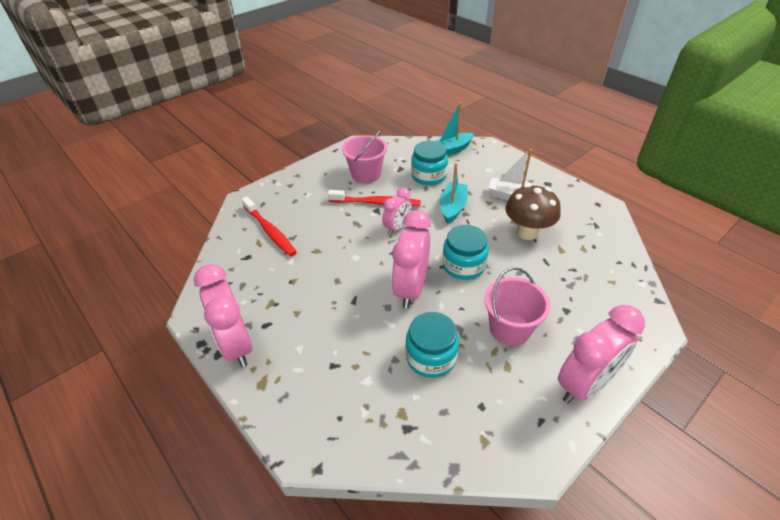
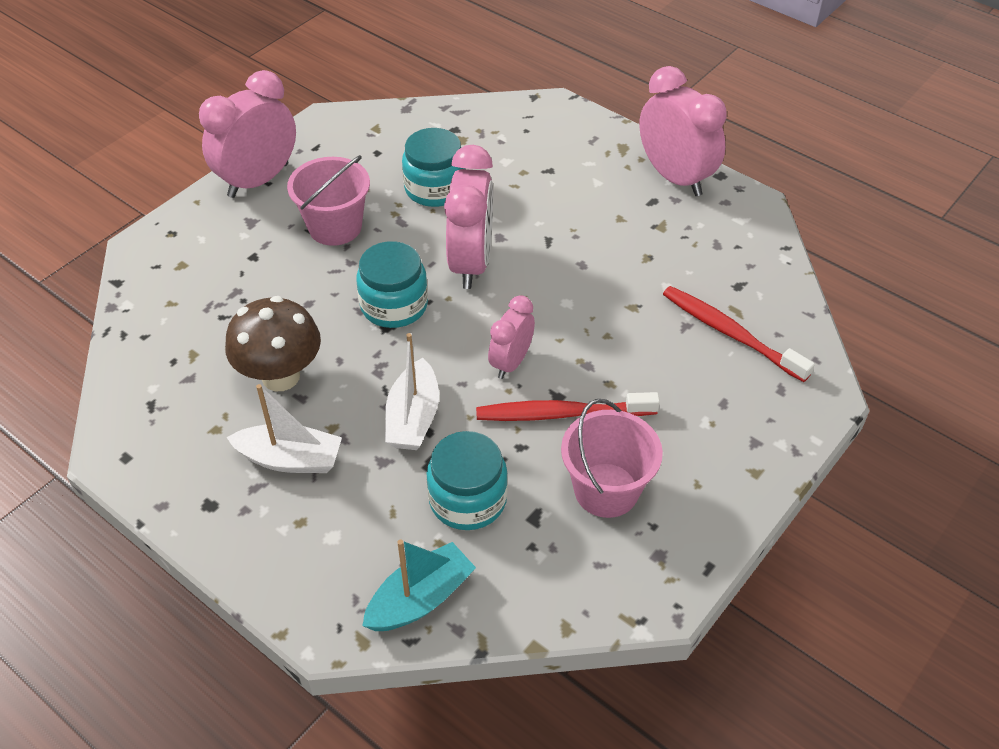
camera: 170 degrees right, 5 degrees up
(452, 207) = (413, 417): turquoise boat -> white boat

